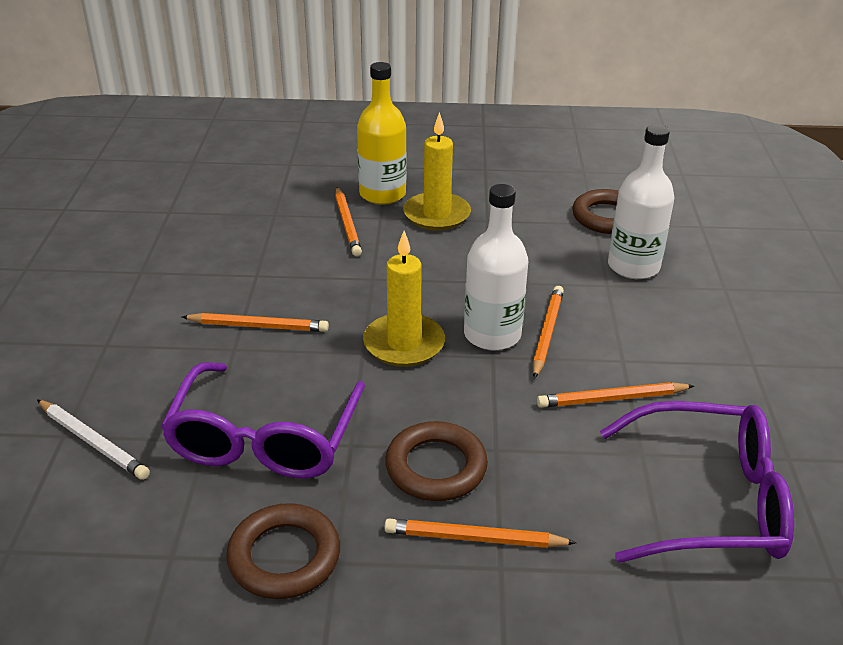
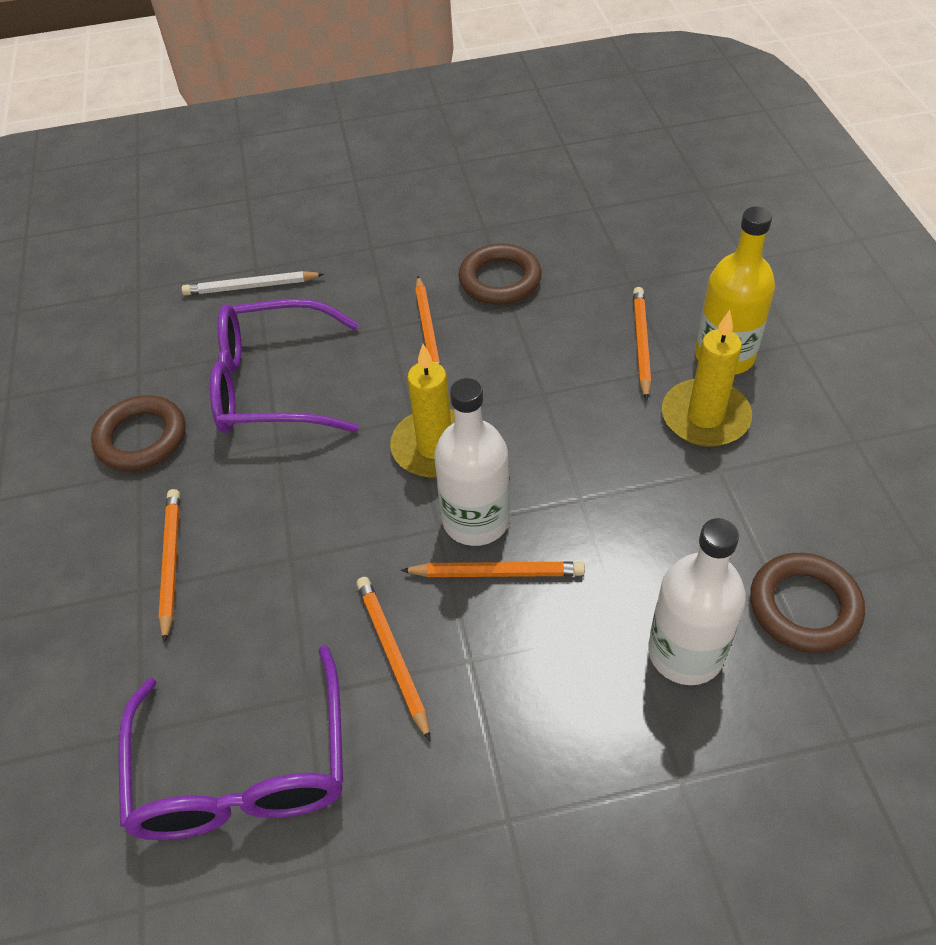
camera: 80 degrees right, 15 degrees up
(93, 442) = (251, 287): white pencil -> white pencil turned 60 degrees clockwise
(347, 224) = (641, 343): orange pencil -> orange pencil turned 120 degrees clockwise
(436, 467) = (257, 514): brown ring -> brown ring (500, 280)

